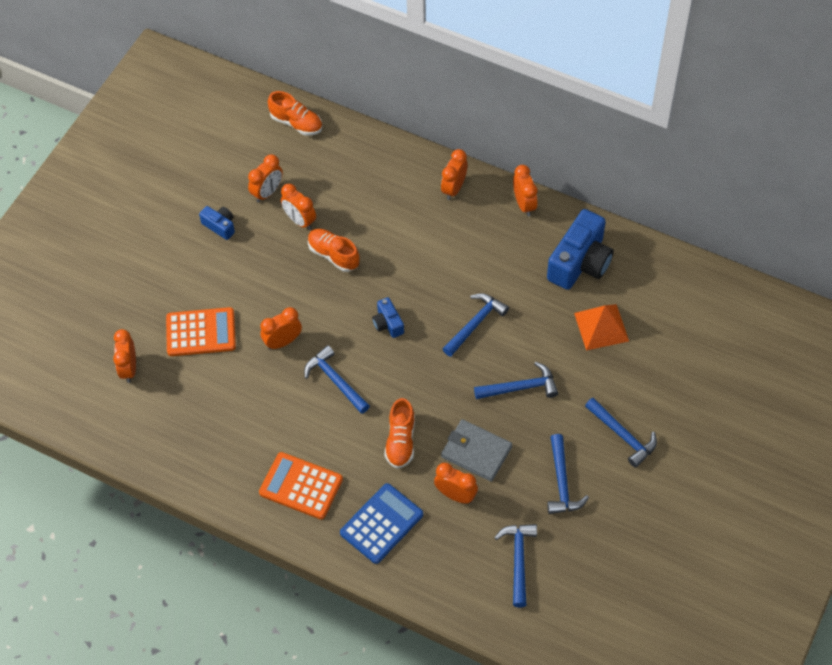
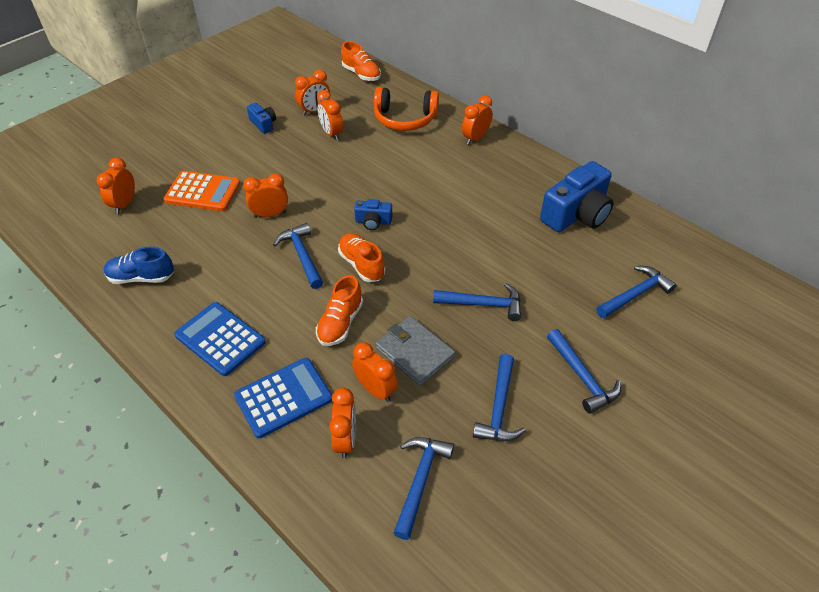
camera: 15 degrees right, 10 degrees down
(194, 445) = (141, 277): none -> blue shoe
(301, 486) = (220, 339): orange calculator -> blue calculator
(333, 255) = (348, 162): orange shoe -> orange shoe (362, 265)
(370, 179) = (405, 119): none -> orange headphones
(388, 323) = (373, 222): blue camera -> blue camera turned 75 degrees counterclockwise
(475, 324) = (456, 240): blue hammer -> blue hammer (635, 294)
(524, 204) = (536, 161): orange clock -> orange clock (346, 439)
(601, 327) = (584, 270): orange pyramid -> none

